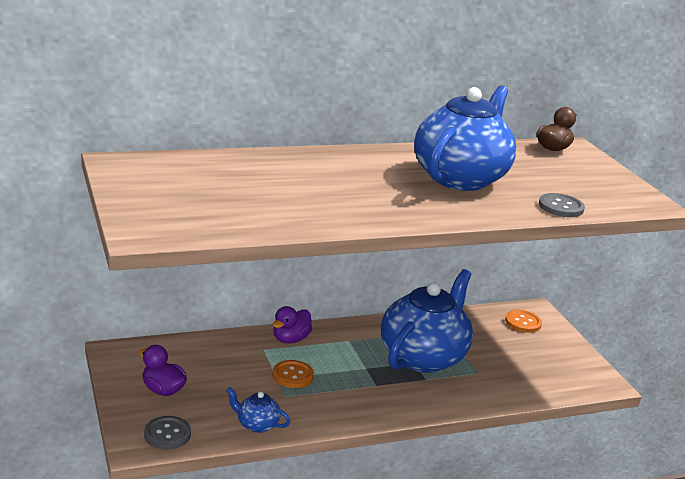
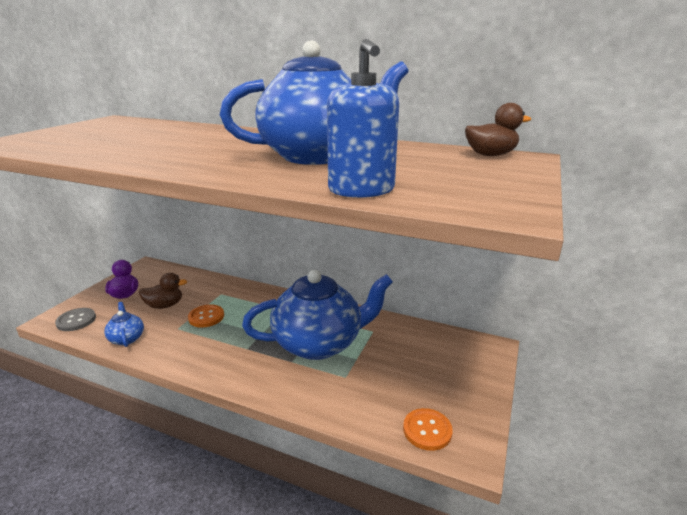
camera: 45 degrees right, 0 degrees up
(230, 382) = (165, 305): none -> brown duck
(290, 339) = (248, 294): purple duck -> none
(523, 322) = (459, 352): orange button -> orange button (427, 430)
(561, 207) = (361, 190): grey button -> blue soap dispenser

